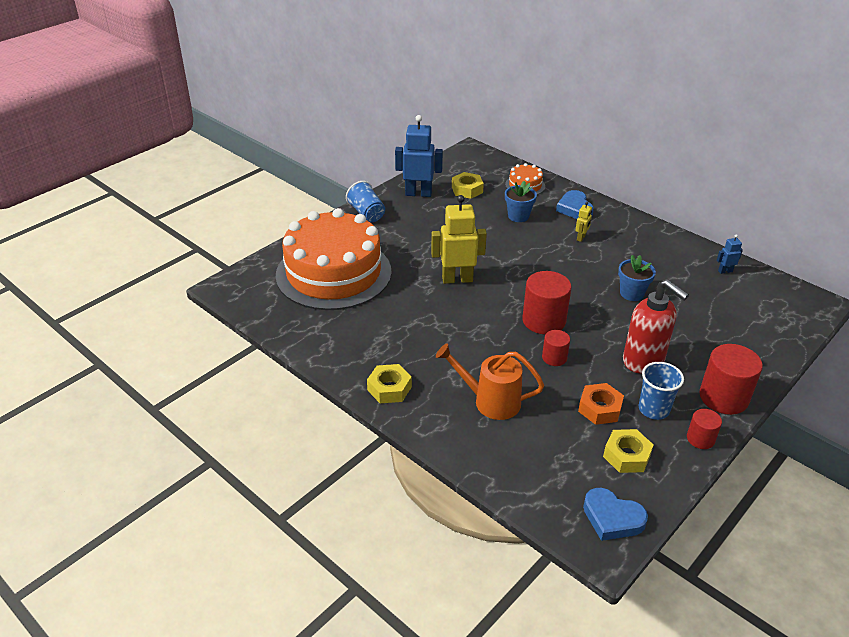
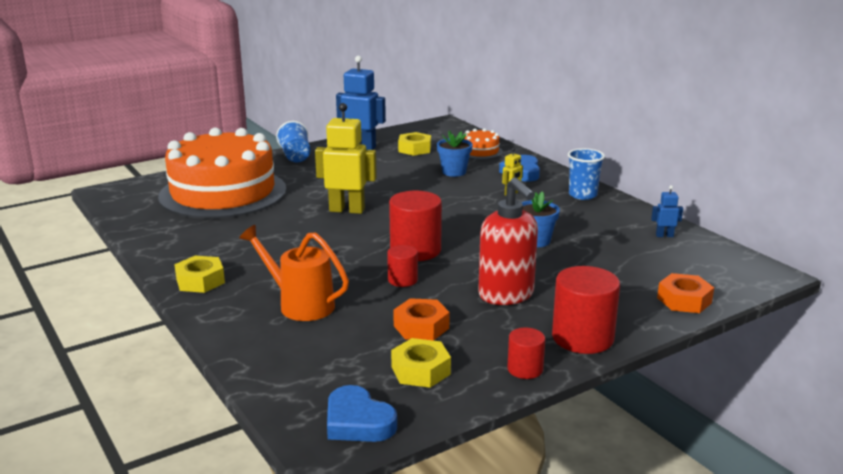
camera: 15 degrees right, 15 degrees down
(653, 409) = (486, 336): blue cup -> blue cup (582, 195)
(774, 343) = (684, 300): none -> orange nut

